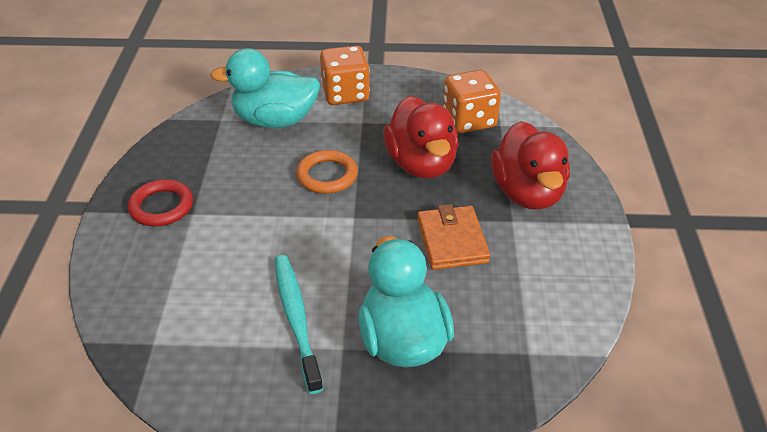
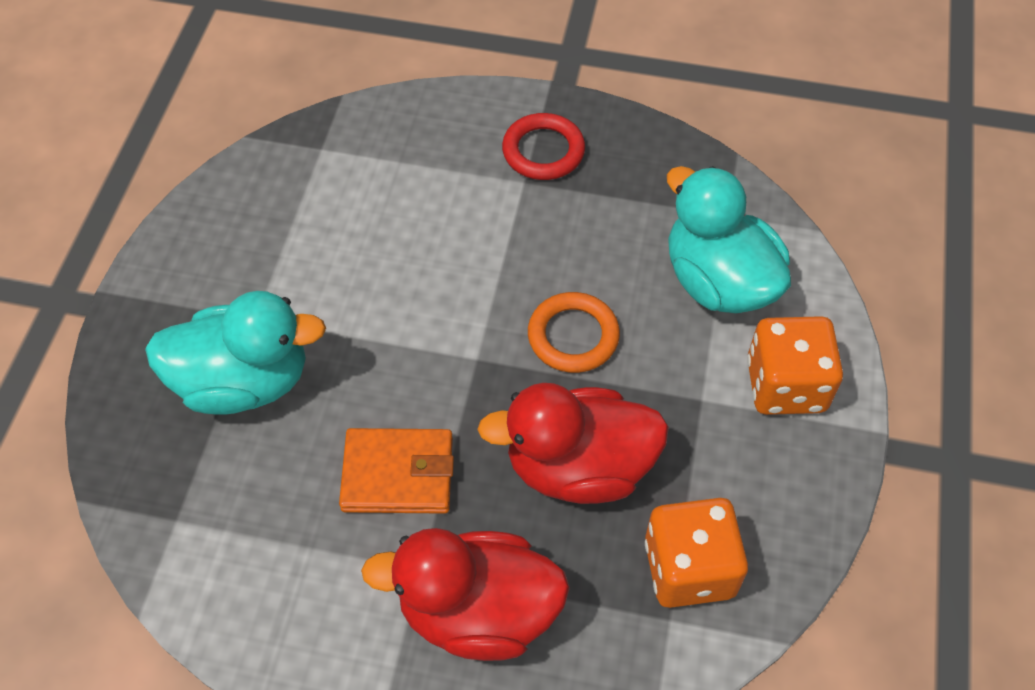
camera: 100 degrees right, 15 degrees up
(275, 120) = (718, 281): turquoise duck -> turquoise duck turned 45 degrees counterclockwise
(296, 319) = (312, 278): turquoise toothbrush -> none

